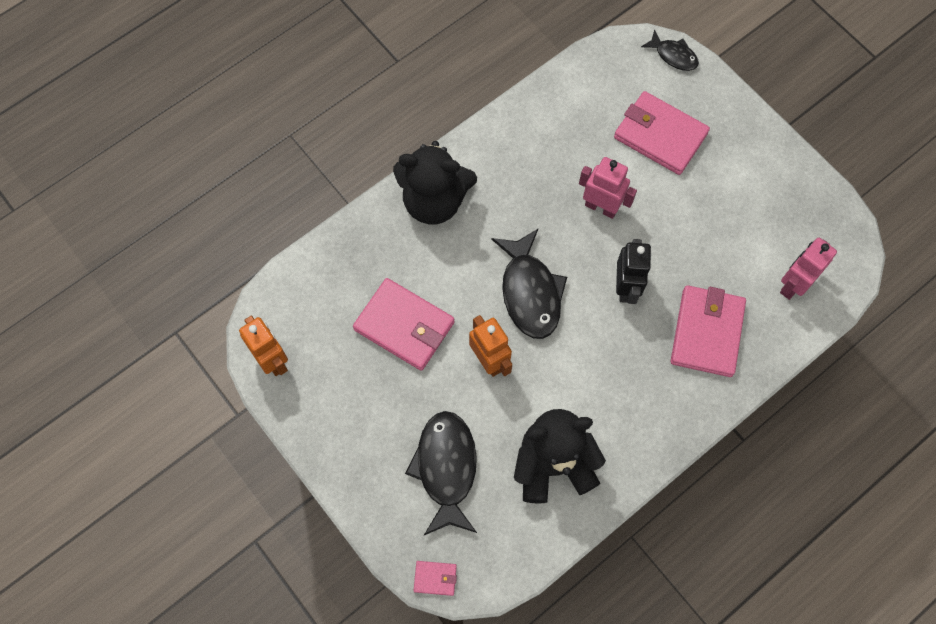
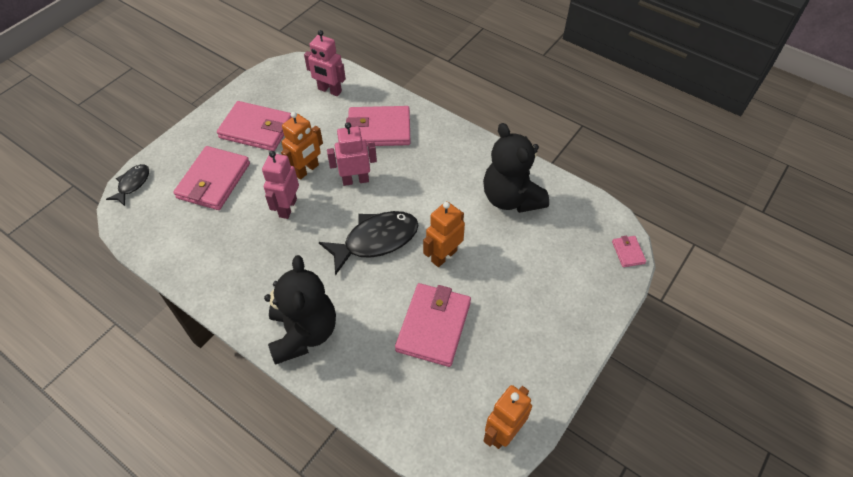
camera: 105 degrees left, 15 degrees down
(446, 468) = (543, 265): black fish -> none
(626, 287) = (355, 180): black robot -> pink robot
(654, 236) = (307, 170): none -> orange robot
(736, 188) = (256, 129): none -> pink wallet

